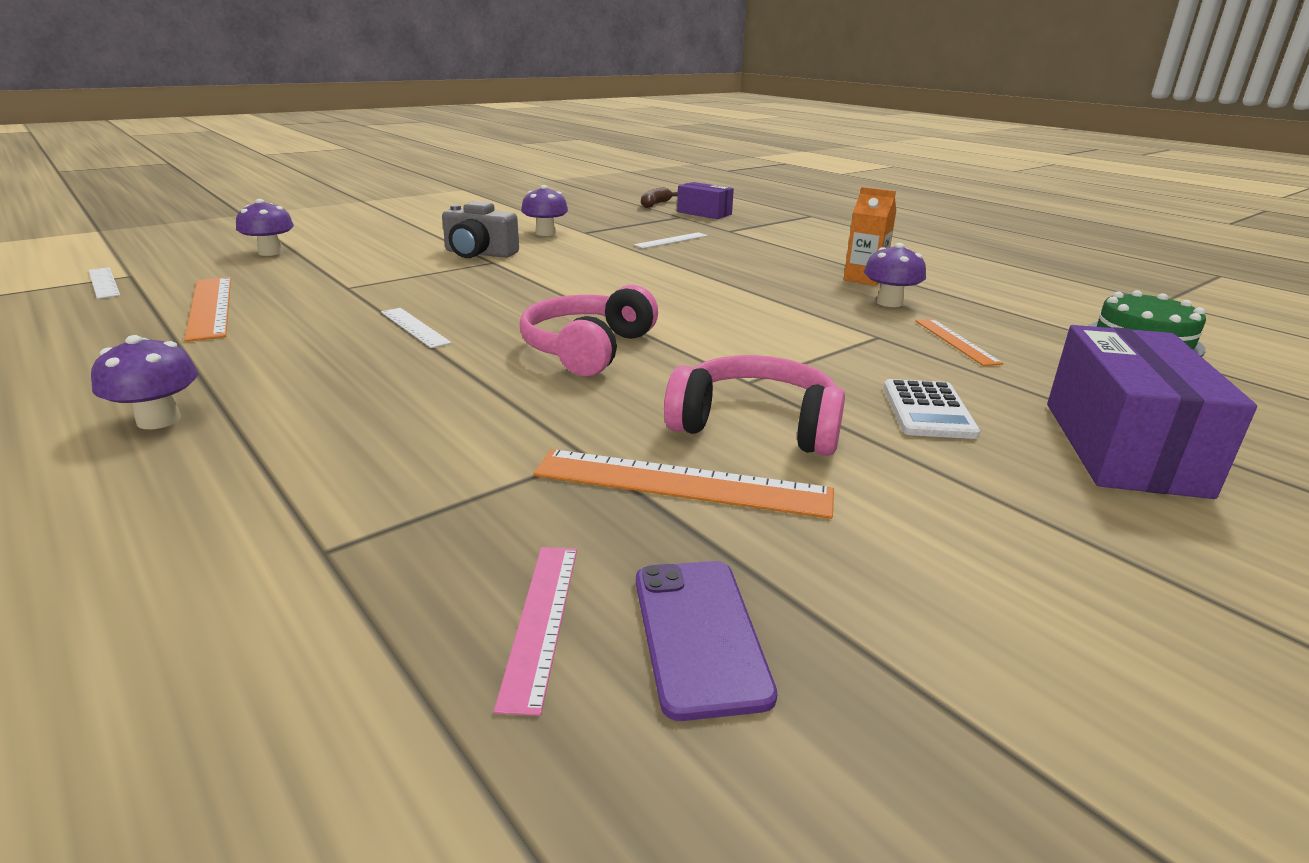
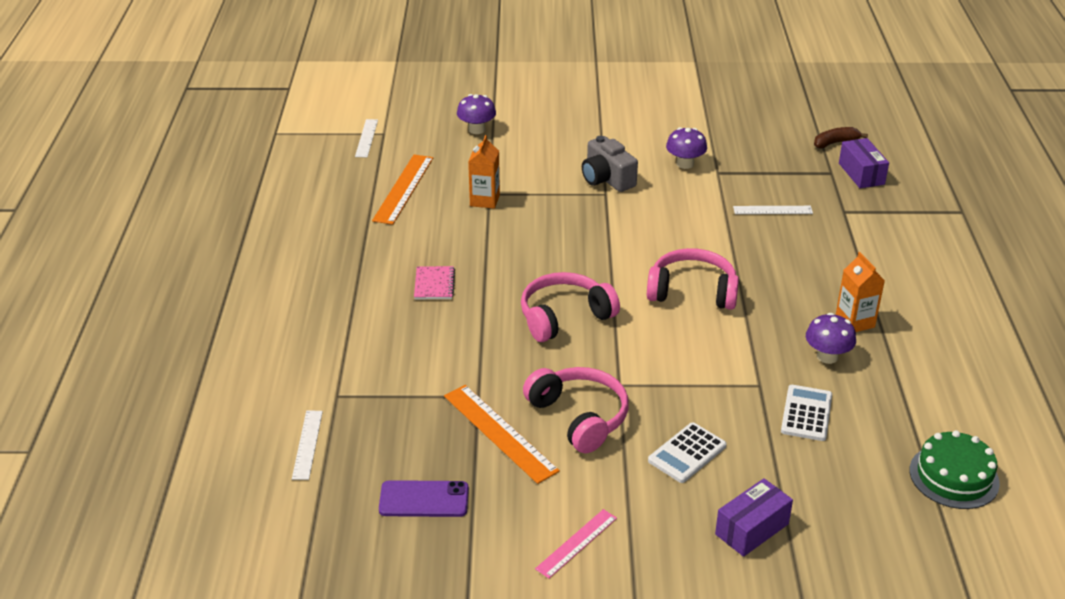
camera: 40 degrees right, 10 degrees up
(159, 420) = (327, 285): purple mushroom -> none
(347, 292) = (484, 200): none -> orange carton
(361, 370) = (434, 284): none -> pink notebook
(414, 327) = (491, 254): white ruler -> white ruler (307, 444)
(541, 621) = (380, 465): pink ruler -> pink ruler (577, 543)
(693, 297) = (692, 291): none -> pink headphones
(699, 635) = (424, 499): purple phone -> purple phone turned 60 degrees clockwise
(956, 341) = (806, 413): orange ruler -> white calculator
(1122, 447) = (751, 529): purple box -> purple box, size x0.59

